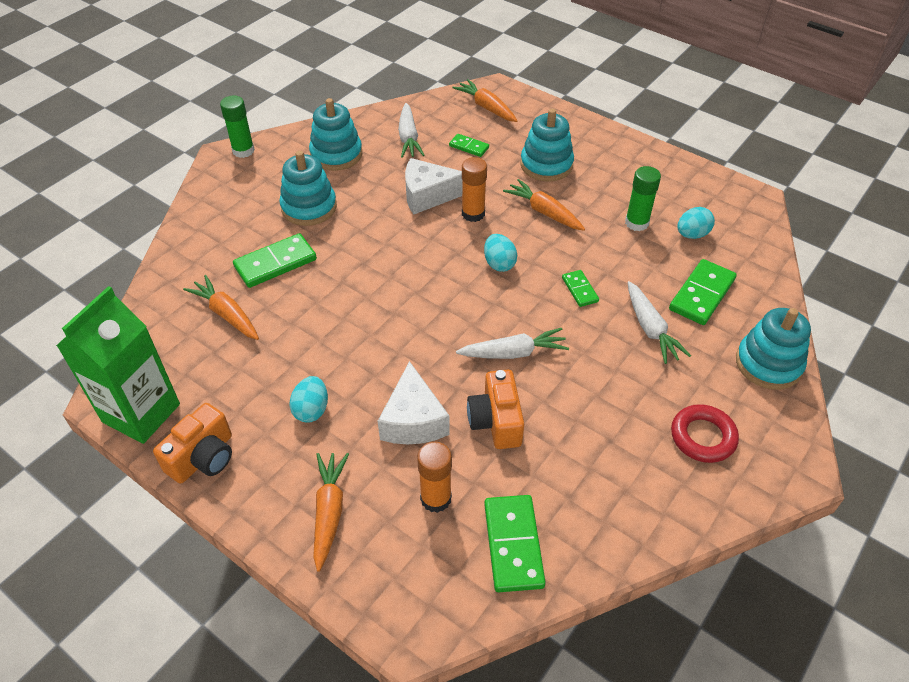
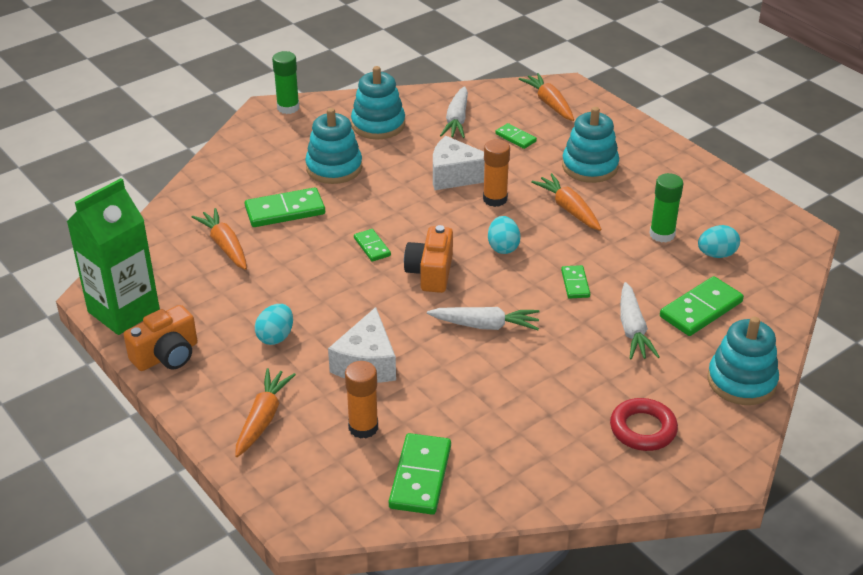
camera: 15 degrees right, 10 degrees down
(374, 287) = (372, 247): none -> green domino
(496, 421) = (445, 378): orange camera -> orange camera (431, 273)

